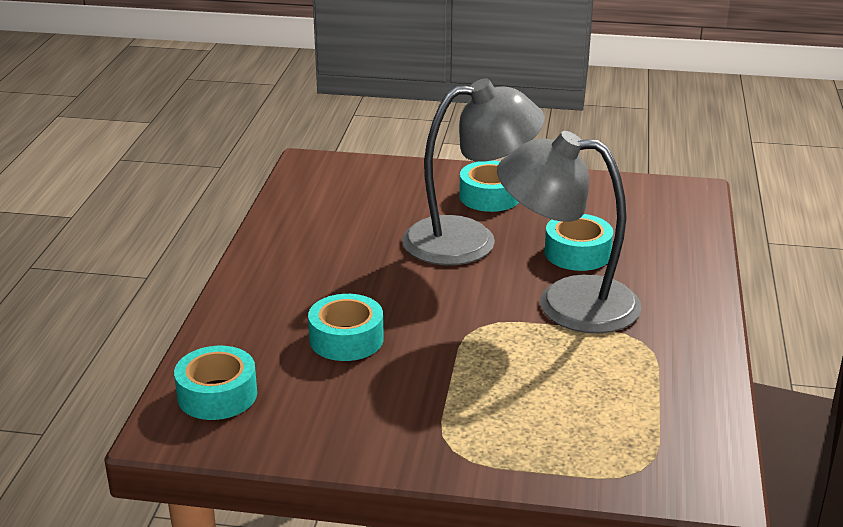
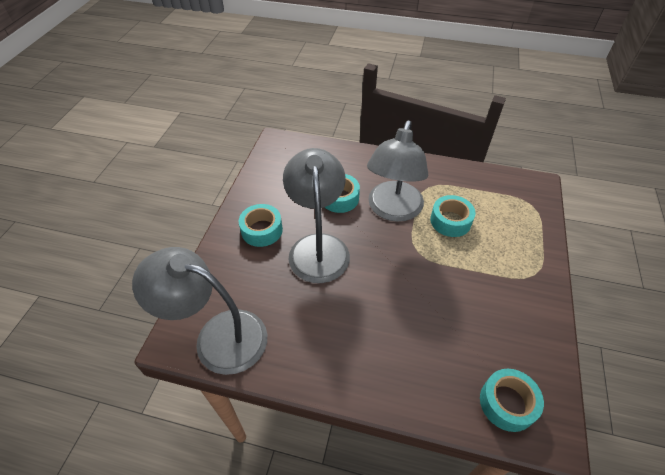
camera: 85 degrees left, 20 degrees up
(317, 186) = (218, 336): none -> grey lamp
(346, 339) = (435, 322): turquoise tape -> turquoise tape (450, 221)

